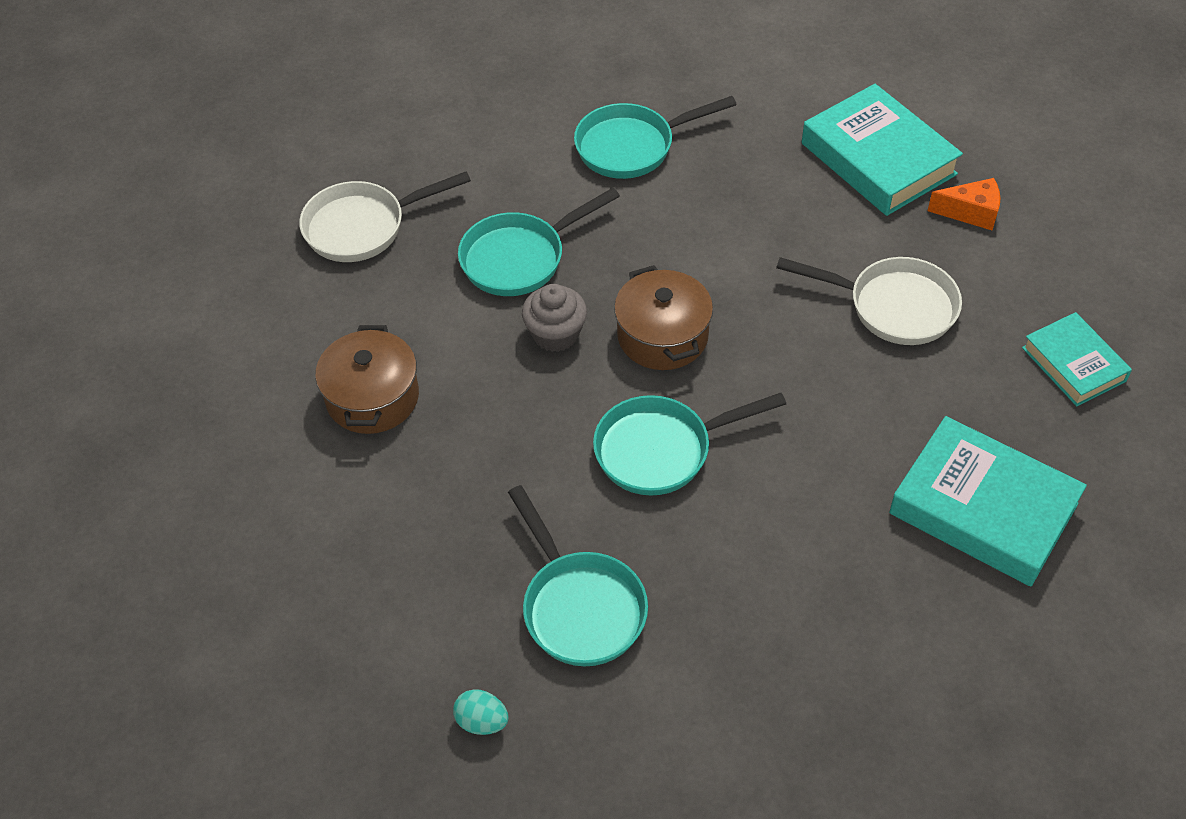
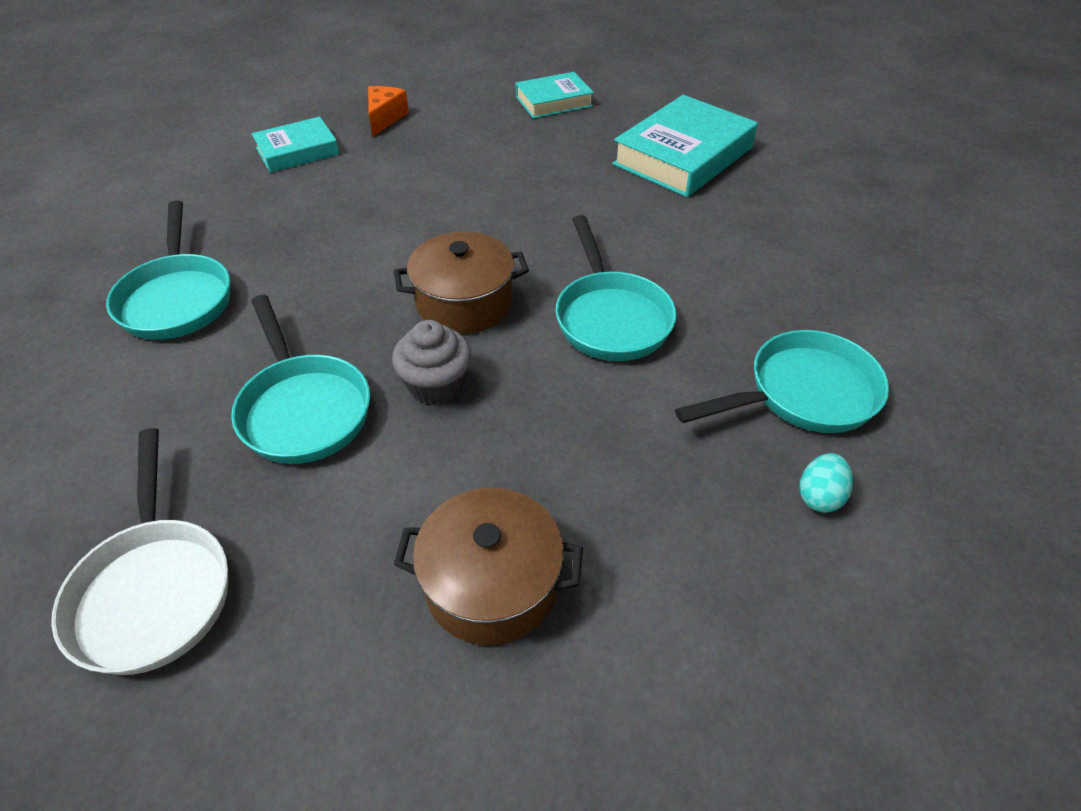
camera: 85 degrees left, 5 degrees down
(482, 721) = (959, 485): turquoise egg -> turquoise egg (819, 496)
(878, 159) = (297, 151): turquoise book -> turquoise book, size x0.59
(893, 306) = (472, 167): white pan -> none

